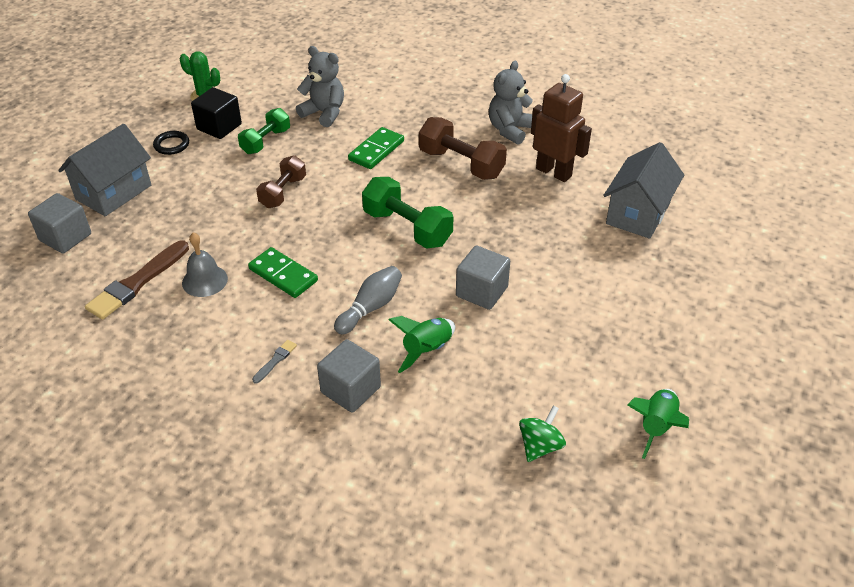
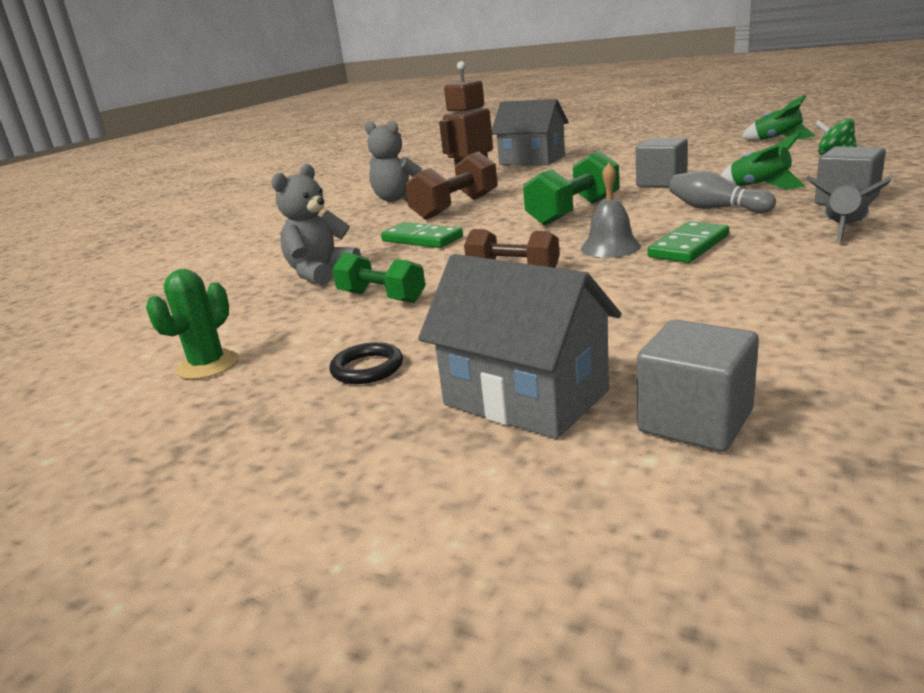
camera: 85 degrees left, 20 degrees down
(137, 282) = (775, 325): brown brush -> none
(204, 280) = (732, 283): grey bell -> grey bell (610, 247)
(219, 127) = (323, 336): black cube -> none
(275, 361) = (843, 229): grey brush -> grey rocket

